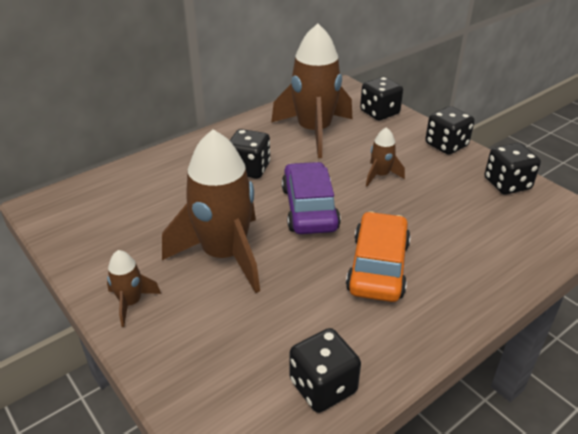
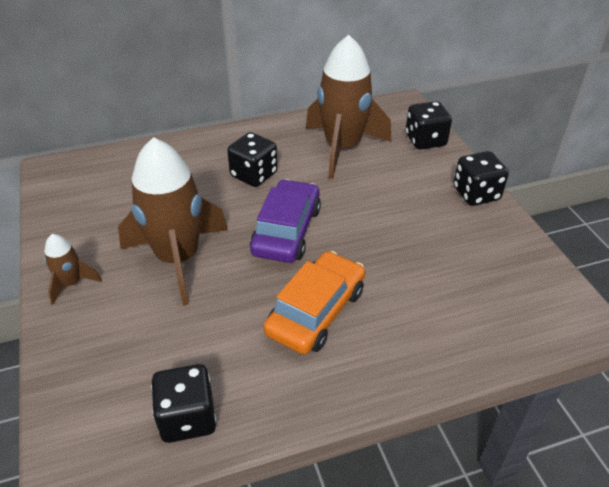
camera: 20 degrees right, 5 degrees up
(380, 175) = (381, 212): brown rocket -> none
(507, 184) = (516, 255): black dice -> none

